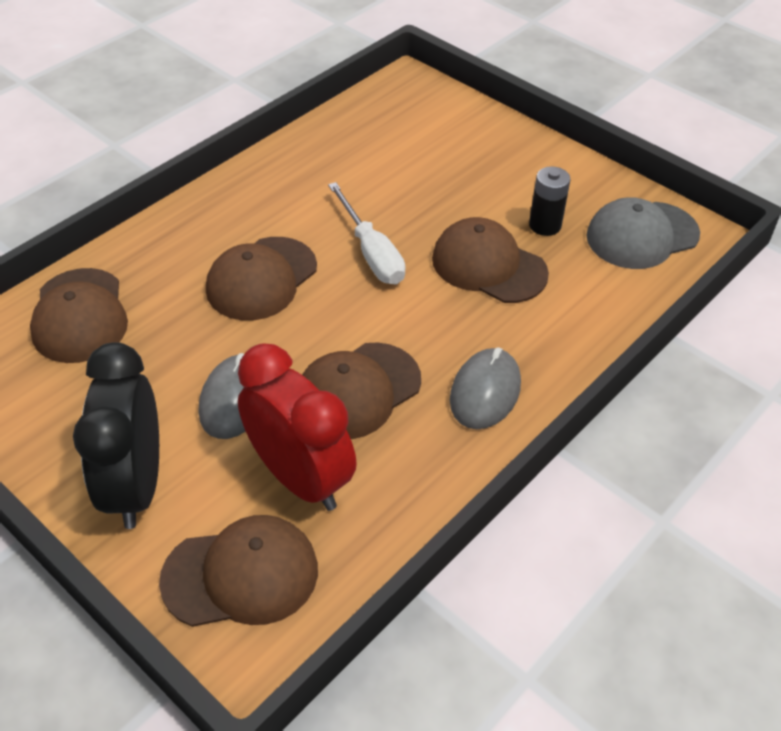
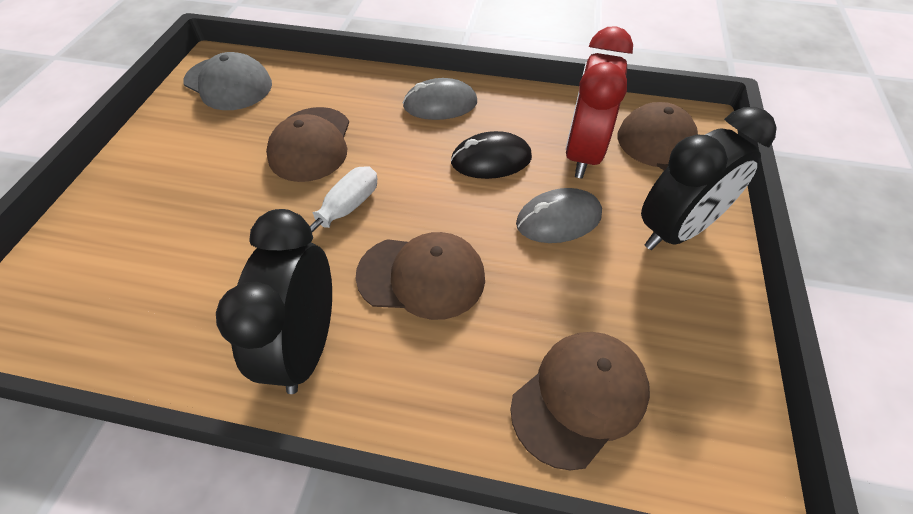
camera: 120 degrees left, 5 degrees up
(259, 200) = (306, 346): none -> black clock
(357, 391) = (491, 160): brown cap -> black mouse
(545, 225) = (241, 131): black battery -> none

